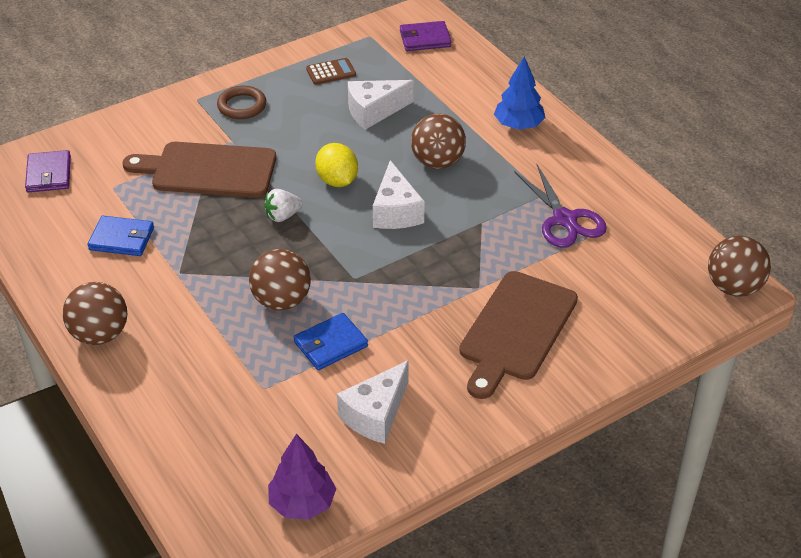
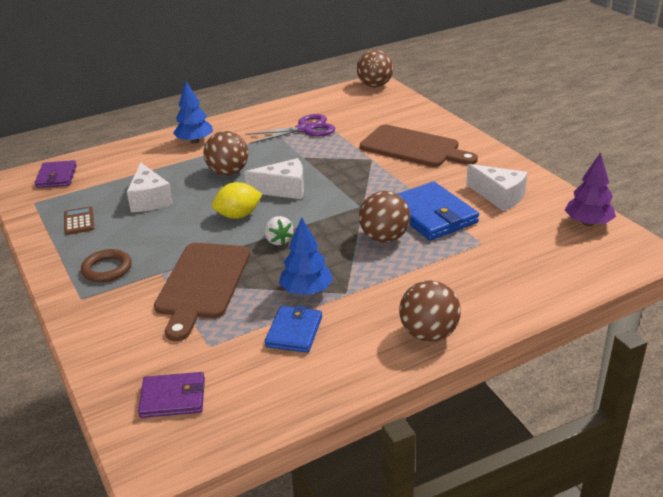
camera: 85 degrees left, 10 degrees down
(186, 243) = (306, 291): none -> blue tree
(330, 344) = (432, 215): blue wallet -> blue wallet, size x1.63

